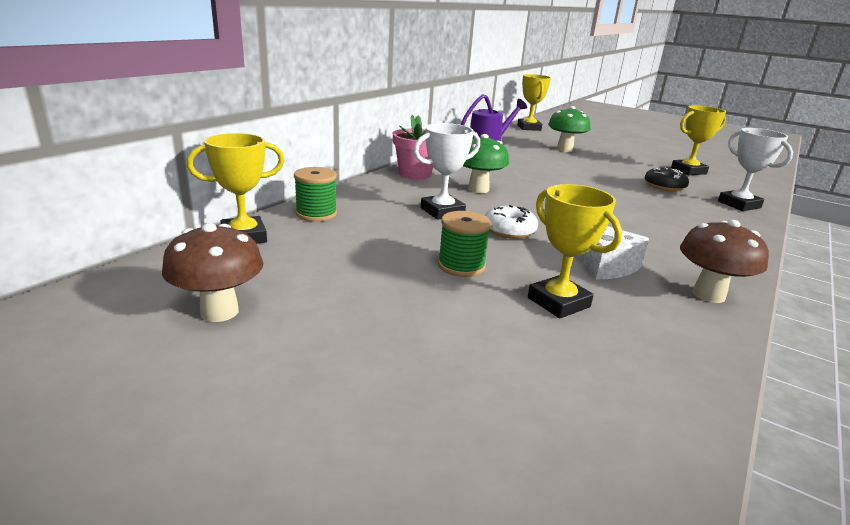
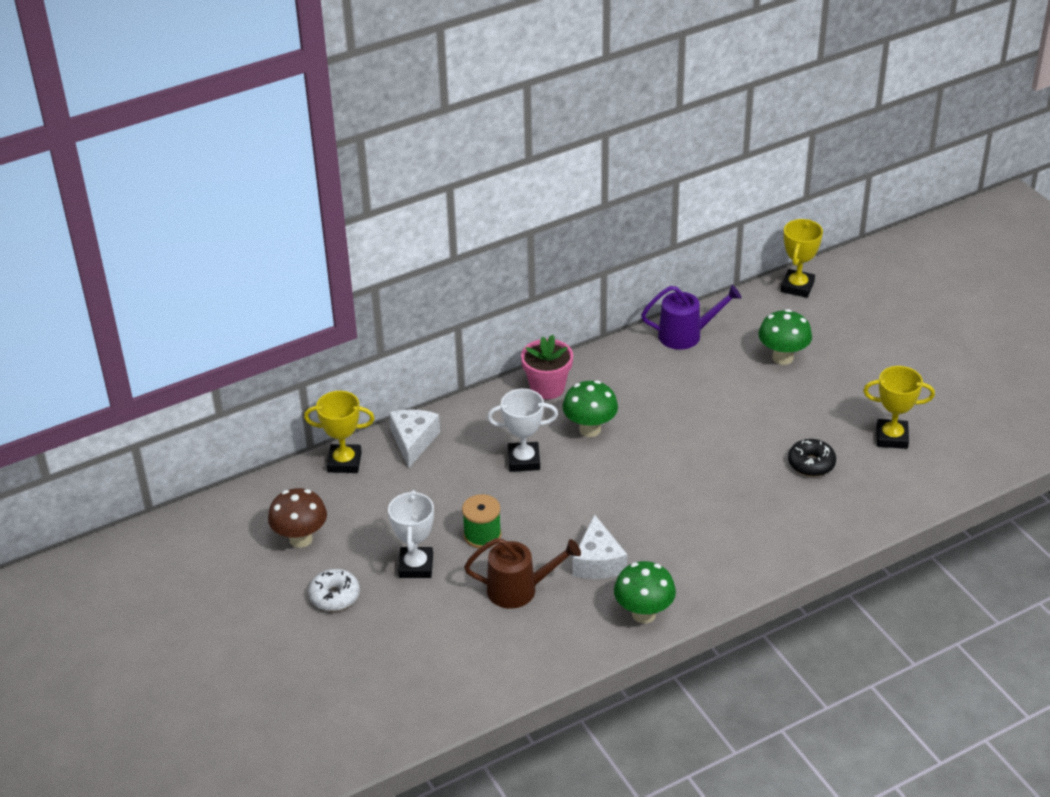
camera: 30 degrees right, 15 degrees up
(316, 214) = (413, 441): green spool -> white cheese
(509, 230) = (560, 501): white donut -> white donut (334, 596)
(558, 302) = (520, 589): yellow trophy -> brown watering can
(708, 295) = (644, 614): brown mushroom -> green mushroom
(739, 205) = (855, 514): white trophy -> white trophy (416, 566)

